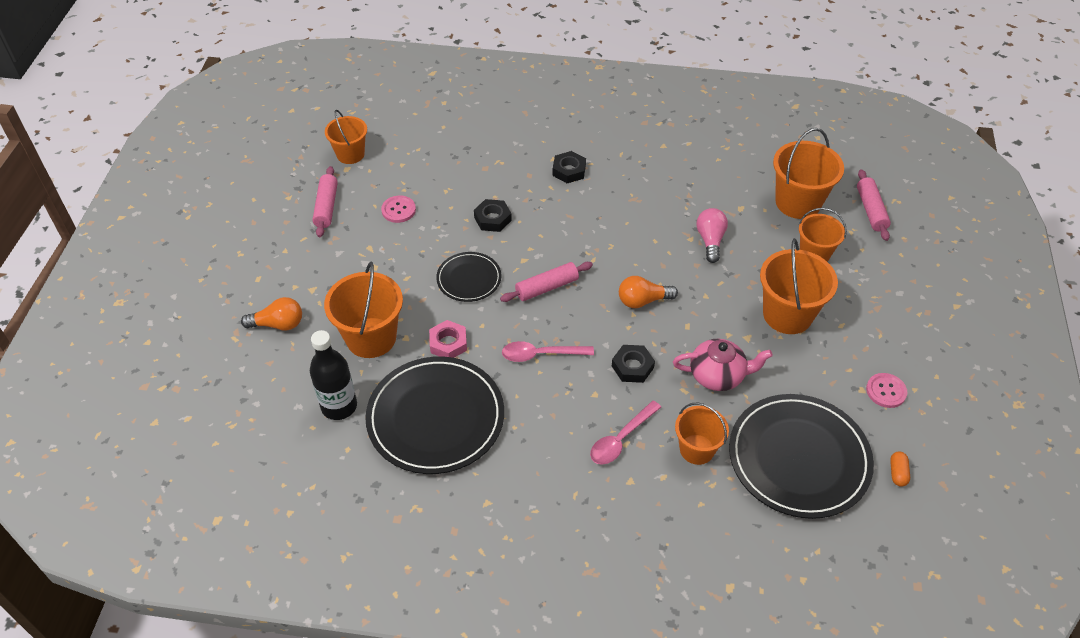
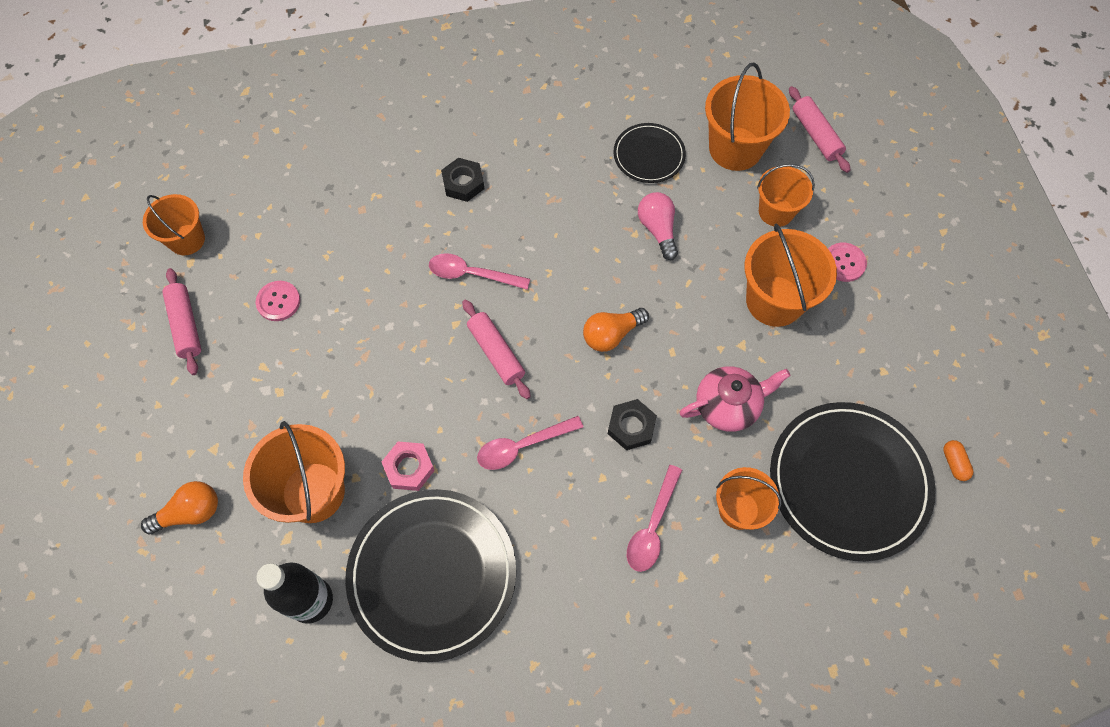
camera: 20 degrees left, 15 degrees up
(469, 279) = (400, 371): black plate -> black plate (649, 155)
(492, 219) = (397, 278): black nut -> none
(547, 287) = (496, 353): pink rolling pin -> pink rolling pin turned 75 degrees counterclockwise
(550, 231) = (471, 274): none -> pink spoon
(886, 391) = (908, 364): pink button -> pink button (844, 263)

